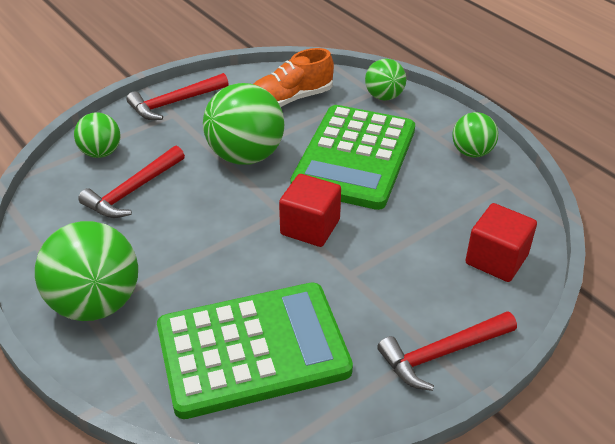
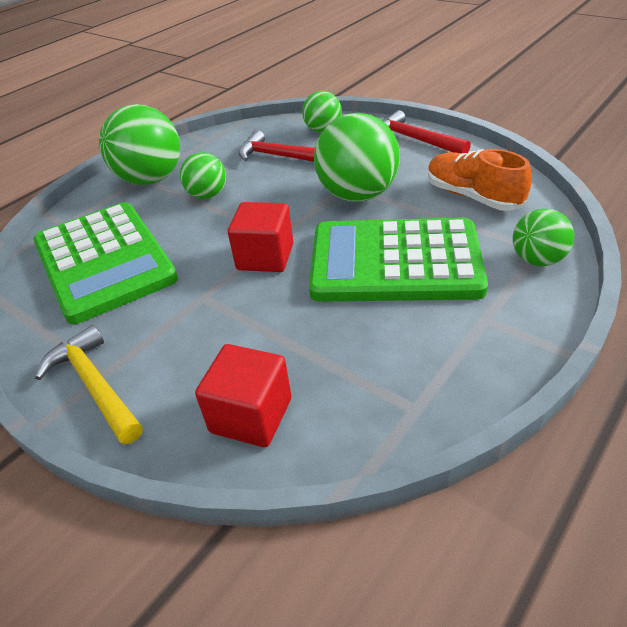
camera: 80 degrees right, 0 degrees up
(442, 354) = (94, 385): red hammer -> yellow hammer
(472, 152) = (467, 361): green ball -> green ball (207, 195)

